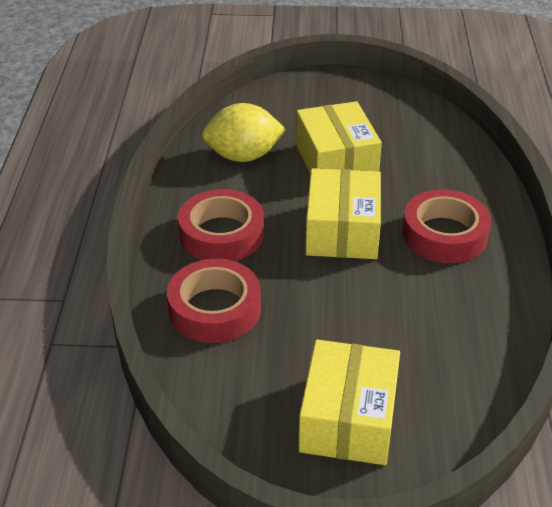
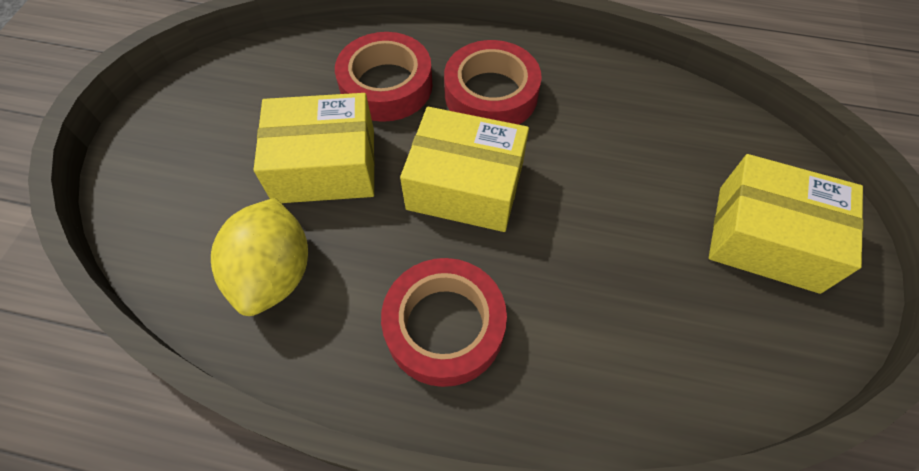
camera: 80 degrees left, 20 degrees up
(214, 309) = (594, 354): red tape -> red tape (386, 85)

